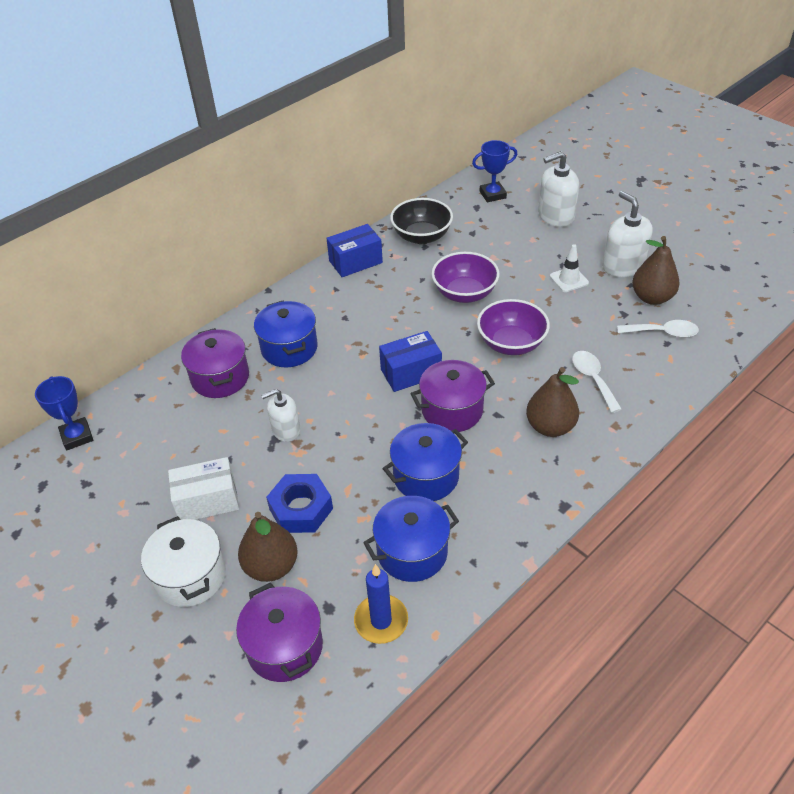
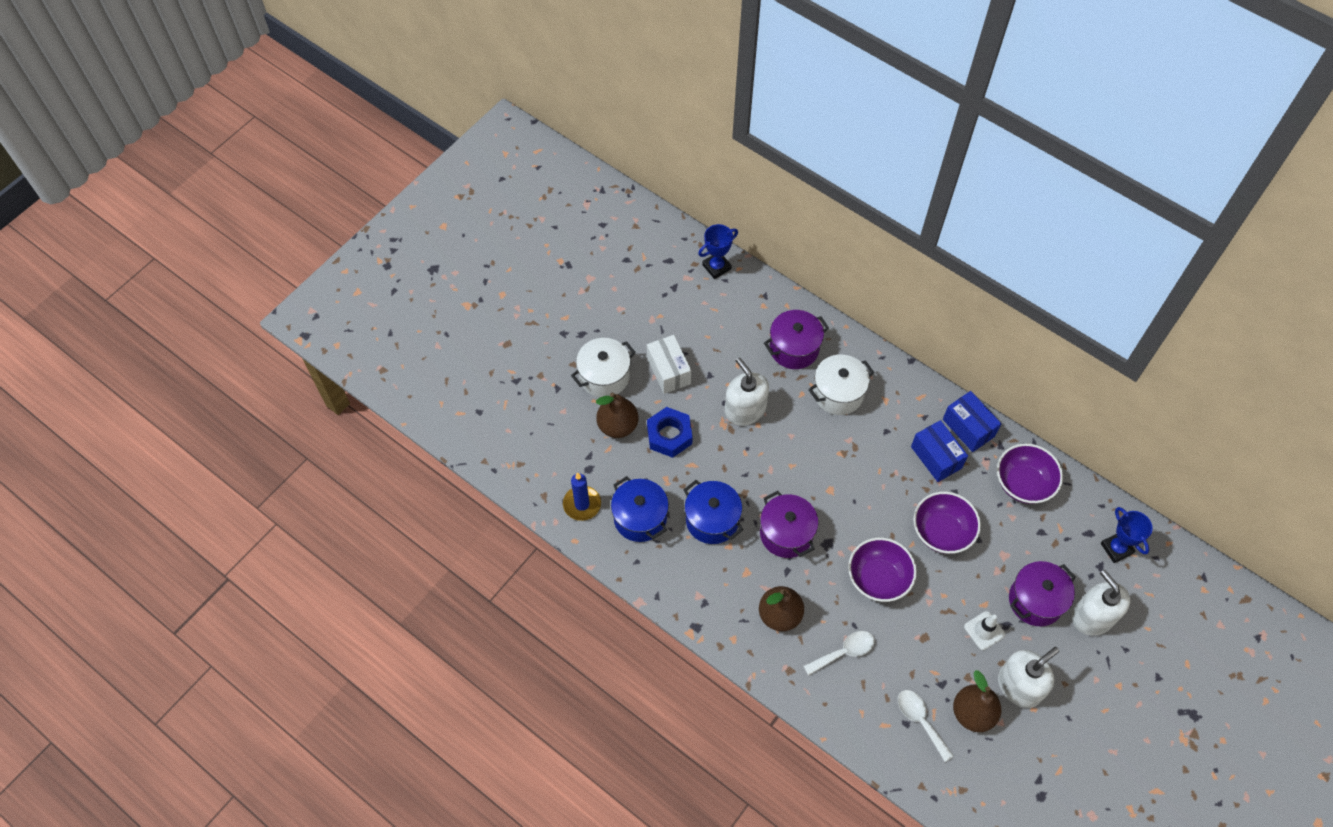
camera: 80 degrees right, 15 degrees up
(285, 647) = (557, 447): purple pot -> purple pot (1035, 601)
(286, 430) = (745, 409): white soap dispenser -> white soap dispenser, size x1.53
(289, 348) = (838, 393): blue pot -> white pot
(411, 372) = (825, 496): blue box -> blue box (936, 457)
(421, 236) = (1023, 483): black bowl -> purple bowl
(663, 333) = (920, 720): white spoon -> white spoon turned 150 degrees clockwise

